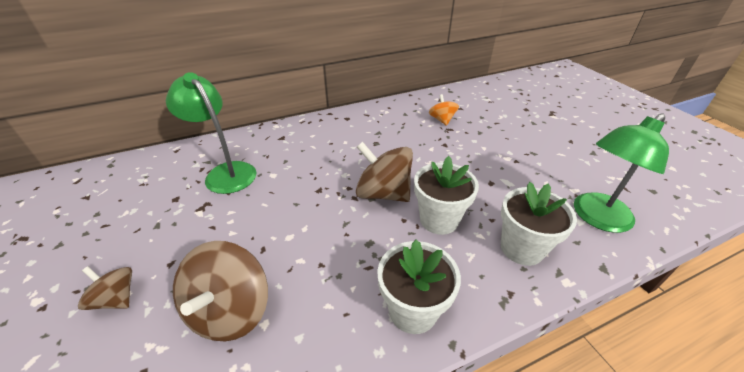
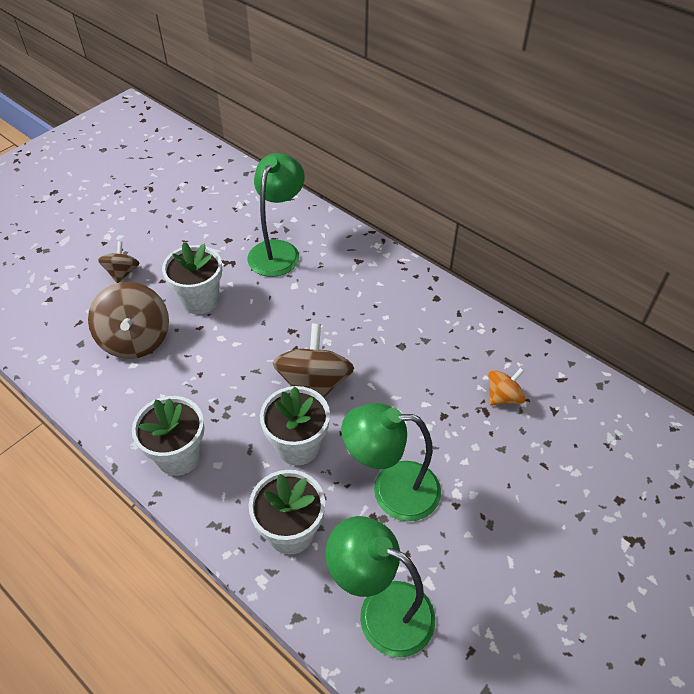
camera: 65 degrees right, 10 degrees up
(229, 239) = (200, 300): none -> white flower pot
(230, 311) = (136, 340): brown spinning top -> brown spinning top turned 90 degrees counterclockwise
(497, 184) = (391, 490): none -> green lamp

